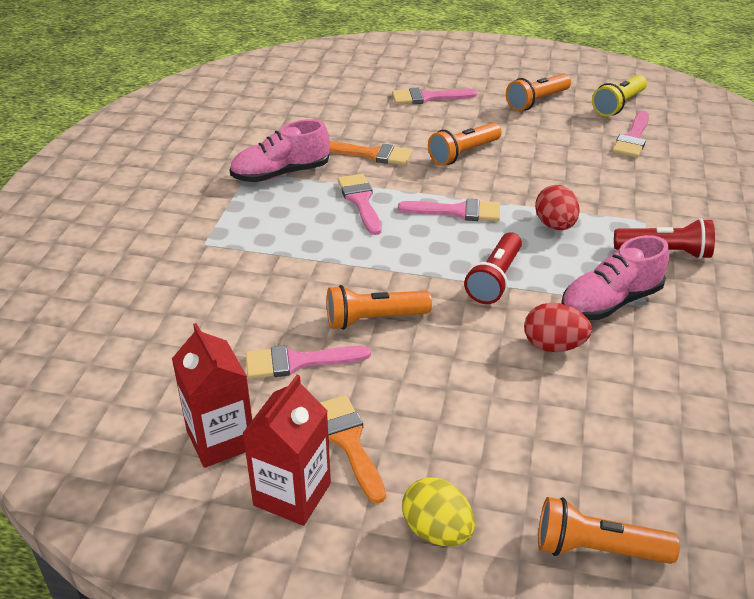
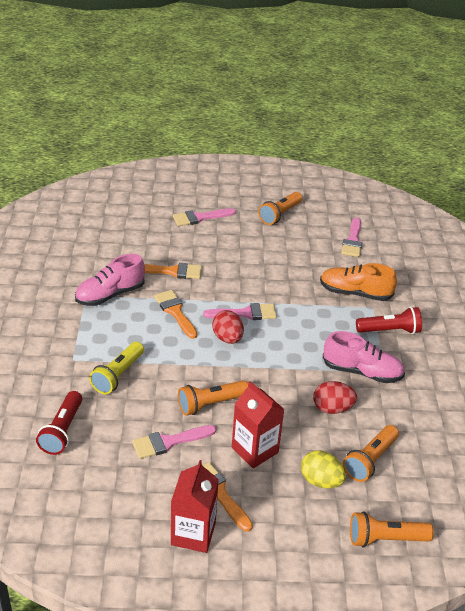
camera: 15 degrees left, 0 degrees up
(221, 439) = (135, 504): red carton -> red carton (255, 450)
(360, 201) = (175, 312): pink brush -> orange brush
(437, 531) = (289, 543): yellow egg -> yellow egg (320, 481)
(463, 154) = (238, 265): orange flashlight -> orange flashlight (370, 460)
(495, 280) = (284, 364): red flashlight -> red flashlight (62, 431)
(555, 225) = (314, 317): red egg -> red egg (227, 338)
(610, 302) = (362, 372): pink shoe -> pink shoe turned 120 degrees counterclockwise
(618, 105) = (337, 213): yellow flashlight -> yellow flashlight (118, 375)
(622, 201) = (355, 293): none -> orange shoe

